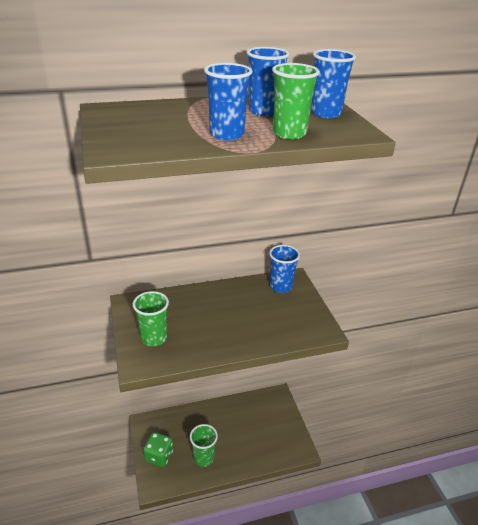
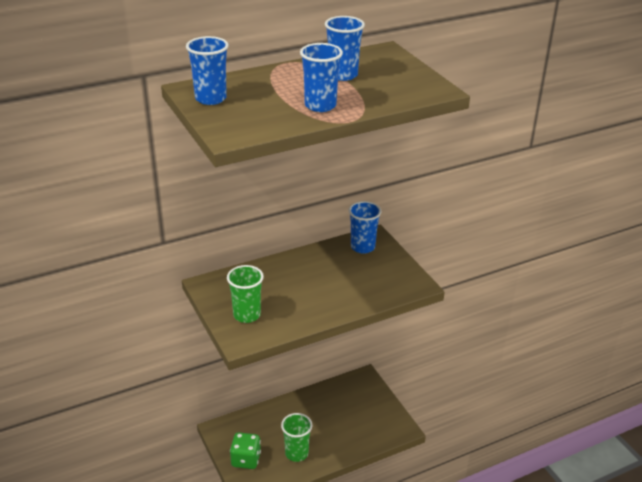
camera: 10 degrees left, 0 degrees up
(289, 133) = (375, 98): green cup -> none
(326, 113) = (401, 71): blue cup -> blue cup (210, 99)

